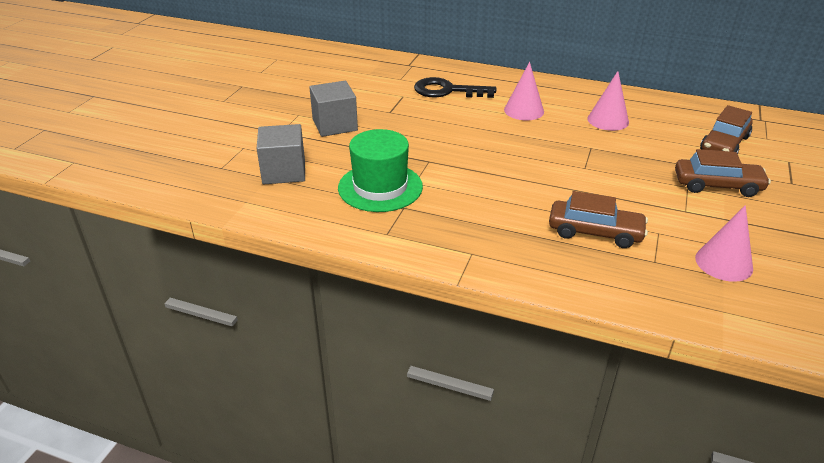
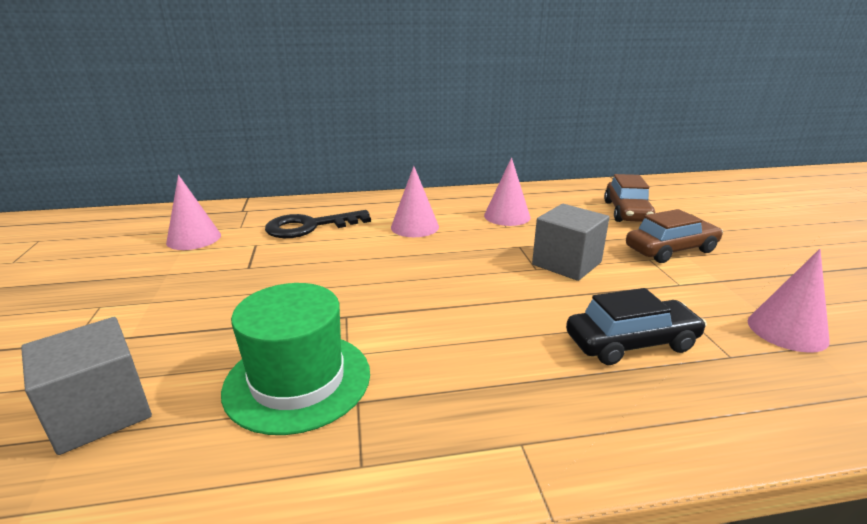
camera: 30 degrees left, 10 degrees down
(335, 125) = (170, 305): grey cube -> grey cube (566, 263)
(366, 81) = (194, 238): none -> pink cone
(595, 232) = (631, 343): brown car -> black car

